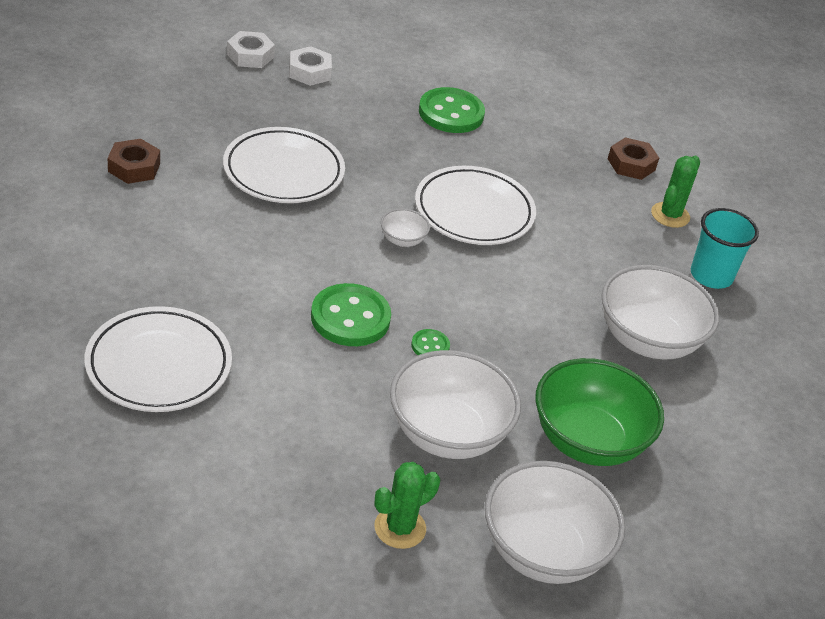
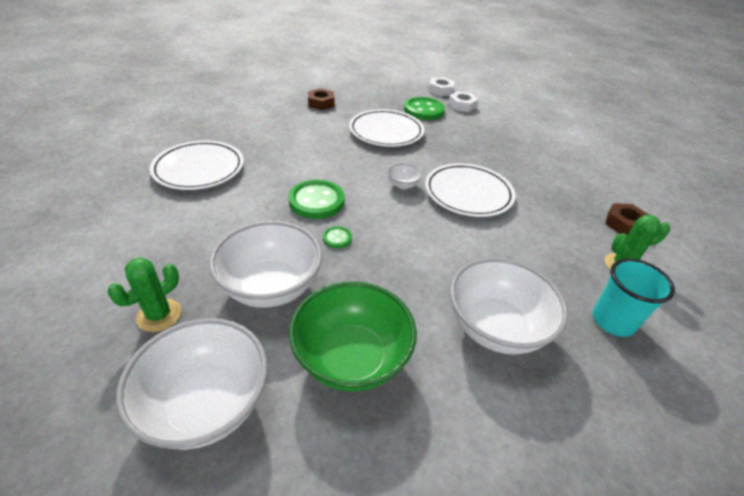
camera: 50 degrees right, 0 degrees up
(400, 528) = (159, 315): green cactus -> green cactus turned 60 degrees counterclockwise
(451, 113) = (521, 149): green button -> green button (424, 110)

